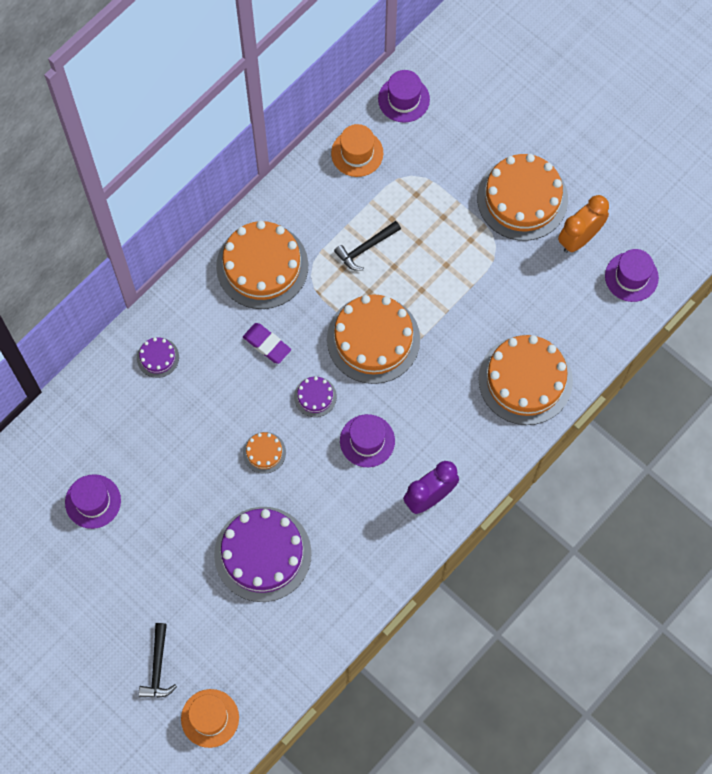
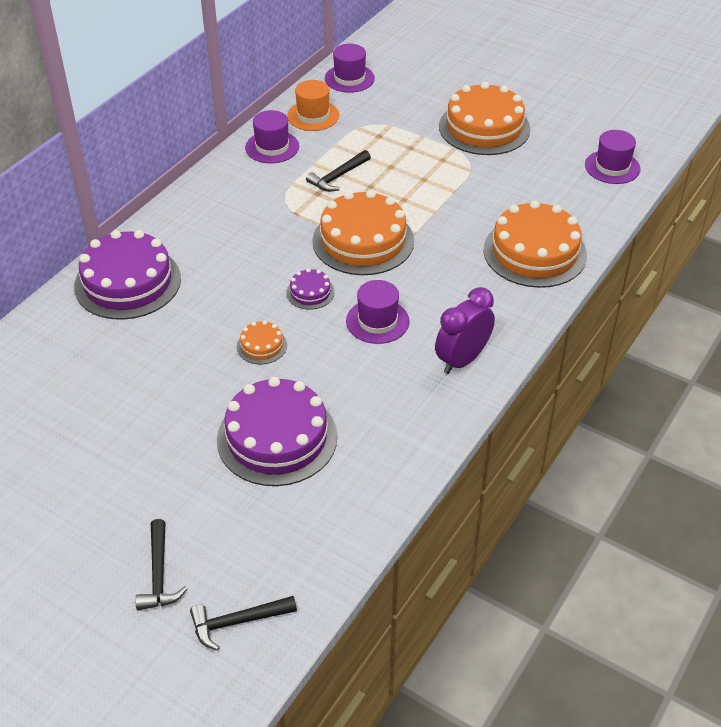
camera: 10 degrees left, 25 degrees down
(93, 501) = (60, 416): purple hat -> purple hat (272, 147)
(158, 357) = (127, 282): purple cake -> purple cake, size x2.21
(210, 718) = (237, 622): orange hat -> black hammer
(262, 266) = (232, 201): orange cake -> none
(267, 344) = (248, 258): purple eraser -> none
(579, 238) = (550, 147): orange clock -> none

